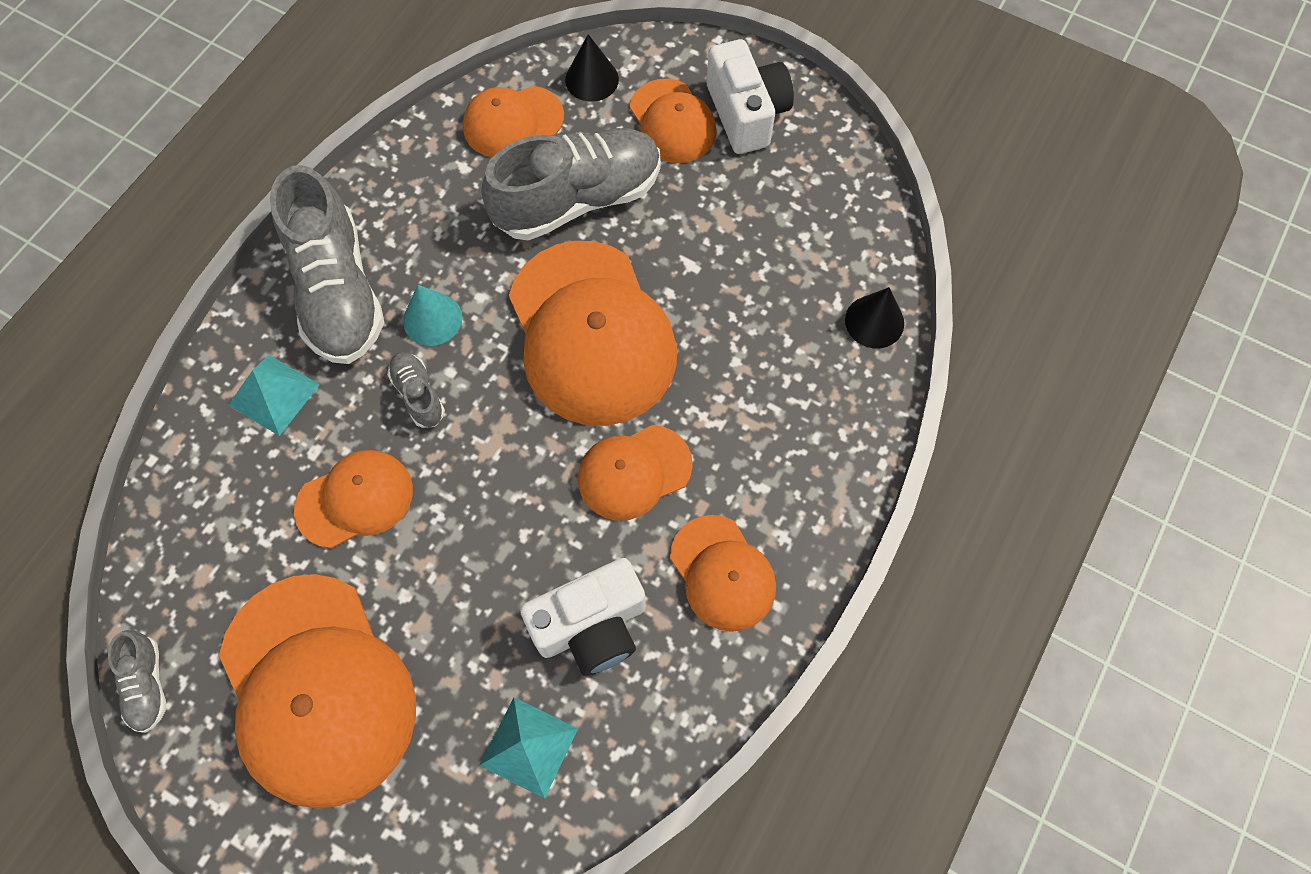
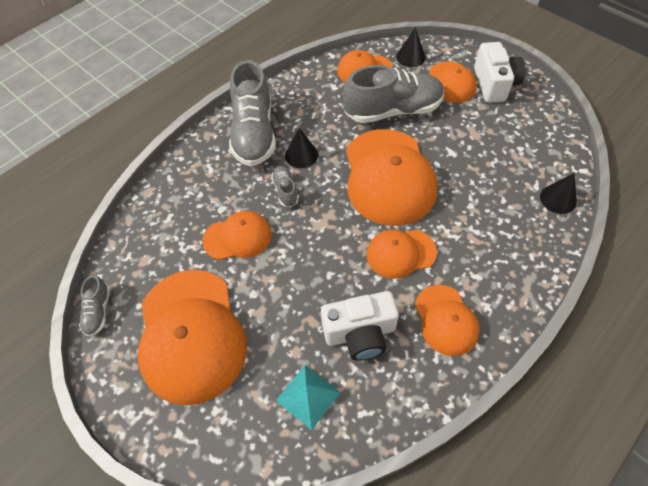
camera: 15 degrees right, 10 degrees down
(274, 394) = (207, 177): turquoise pyramid -> none
(432, 319) = (301, 155): turquoise cone -> black cone

